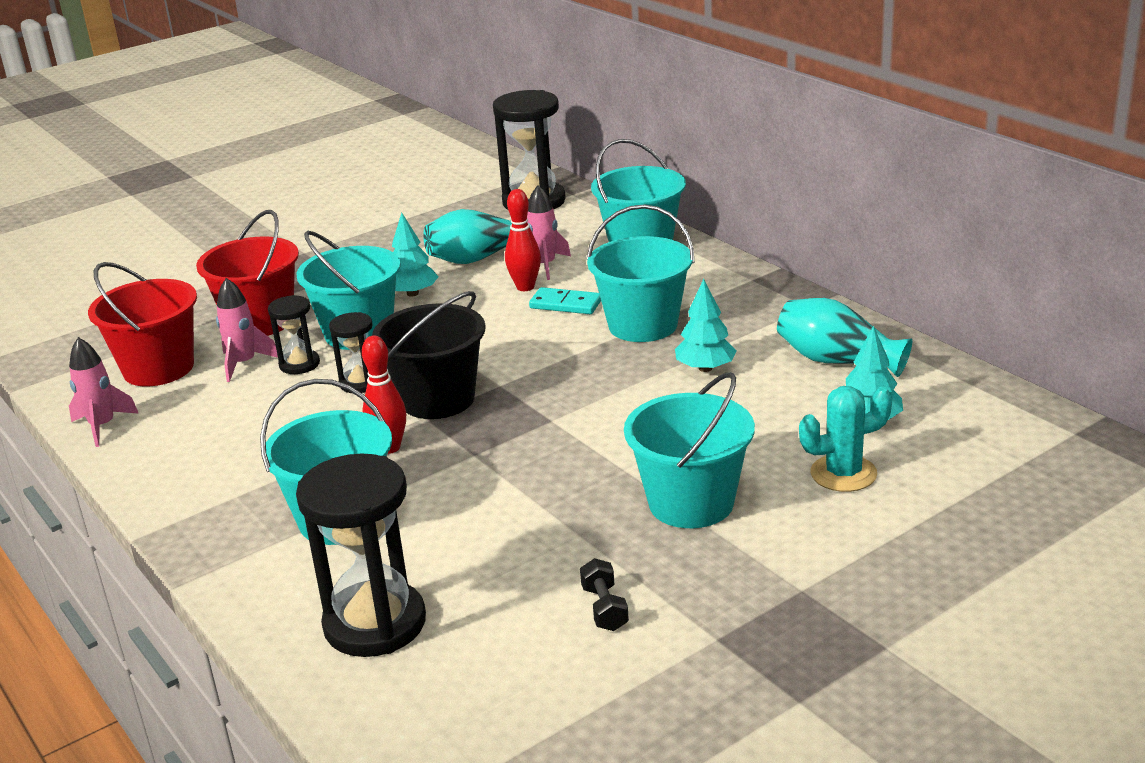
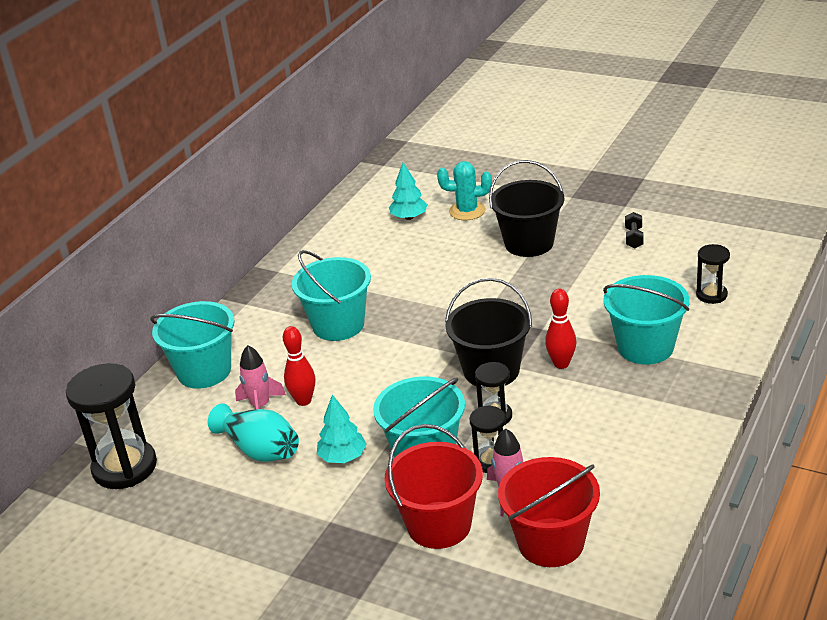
camera: 115 degrees left, 5 degrees up
(102, 426) = (649, 519): pink rocket -> none
(375, 623) = (711, 295): black hourglass -> black hourglass, size x0.53
(566, 304) = (323, 370): turquoise domino -> none
(604, 608) = (634, 238): black dumbbell -> black dumbbell turned 45 degrees counterclockwise
(691, 503) = (529, 243): turquoise bucket -> black bucket
(705, 368) = (383, 283): turquoise tree -> none
(837, 361) = (347, 243): turquoise vase -> none
(843, 473) = (467, 211): turquoise cactus -> turquoise cactus turned 45 degrees counterclockwise

